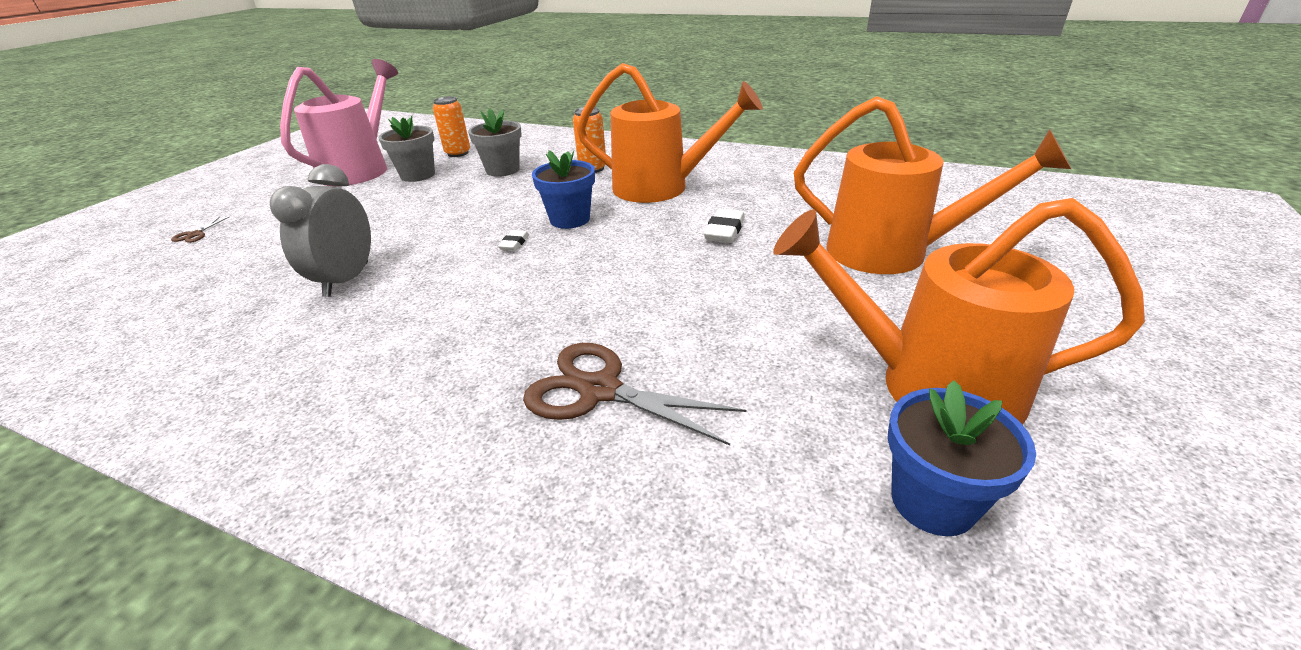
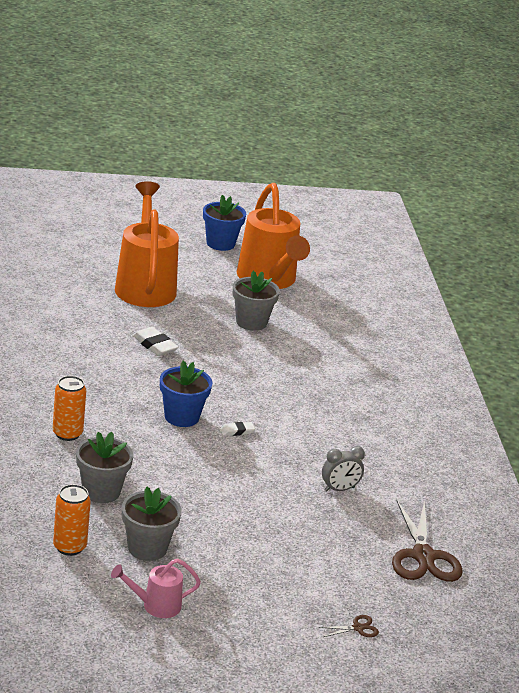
camera: 125 degrees left, 5 degrees down
(346, 279) = (339, 489): grey clock -> grey clock, size x0.58
(361, 169) = (155, 605): pink watering can -> pink watering can, size x0.45
(600, 390) = (346, 359): brown scissors -> brown scissors (423, 556)
(662, 188) = (92, 385): orange watering can -> none
(724, 231) = (154, 345): white eraser -> white eraser turned 60 degrees clockwise
(762, 319) = (251, 322): none -> grey flower pot
(932, 501) = (334, 282): blue flower pot -> blue flower pot (220, 243)

